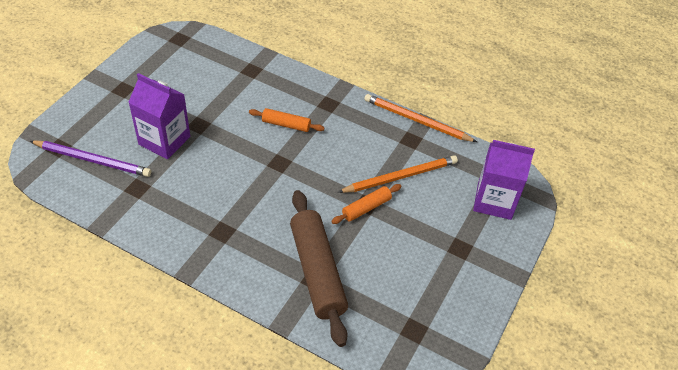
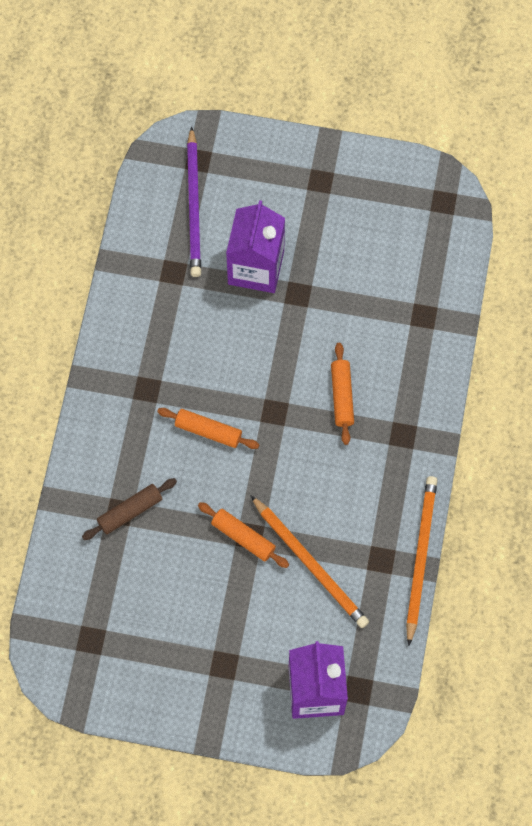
camera: 75 degrees right, 20 degrees up
(275, 204) = (208, 431): none -> orange rolling pin
(317, 272) = (130, 511): brown rolling pin -> brown rolling pin, size x0.50

